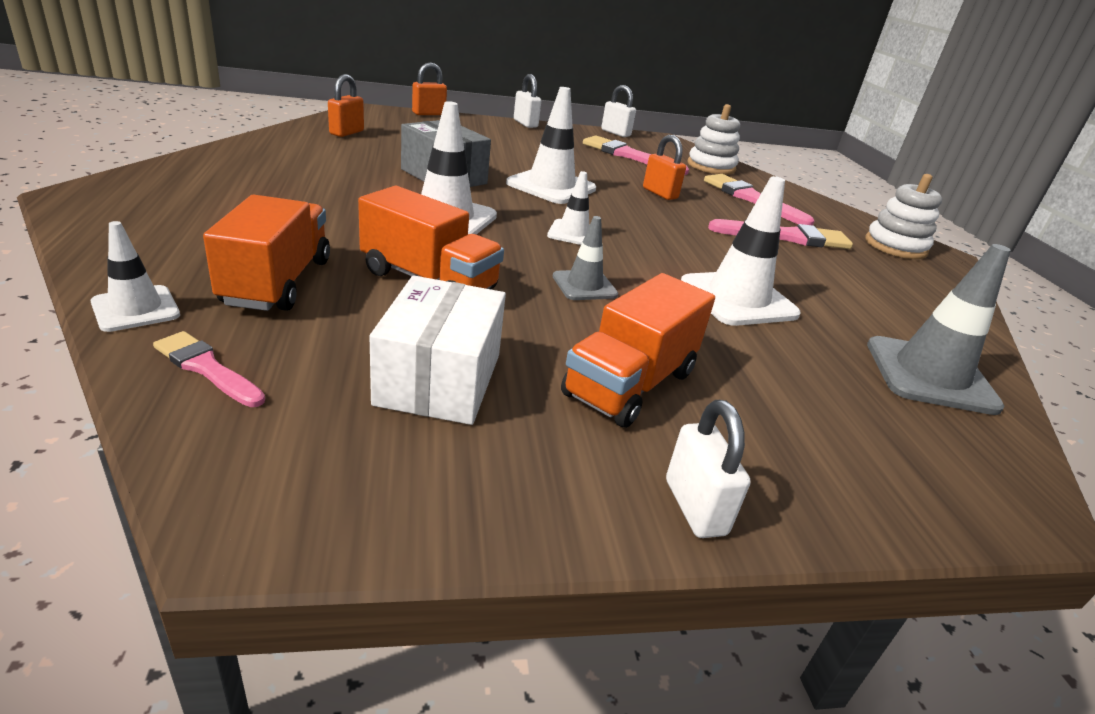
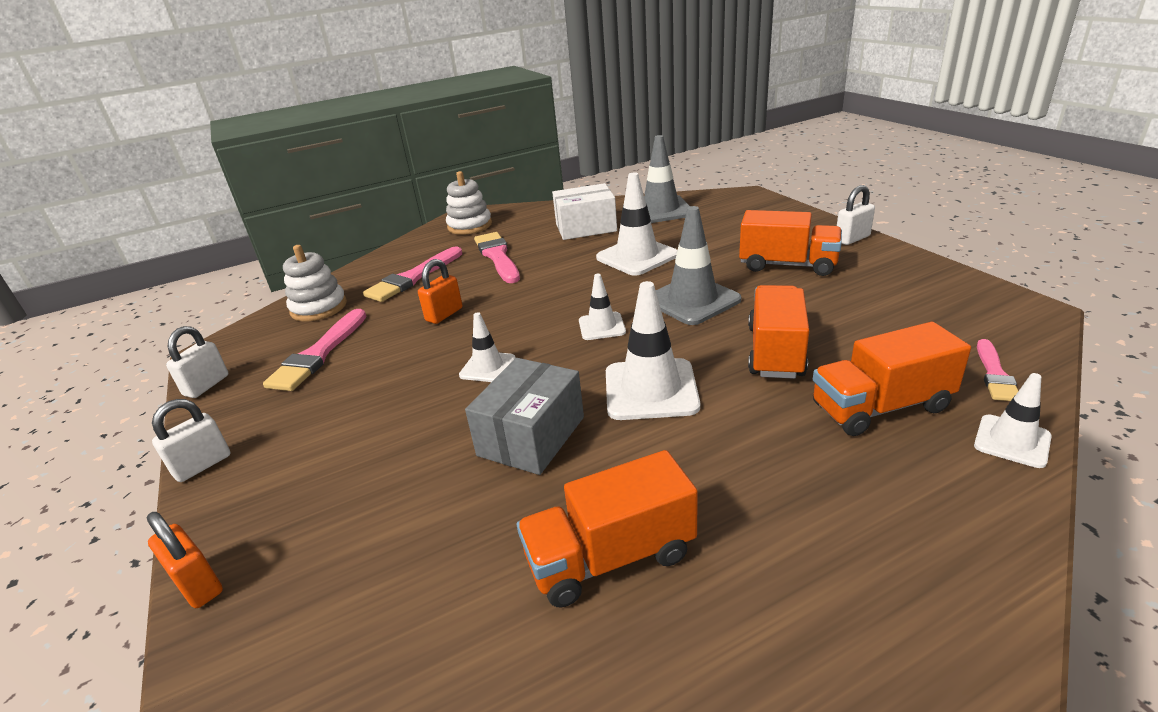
camera: 100 degrees left, 0 degrees up
(307, 164) = (610, 557): none -> orange truck
(347, 133) = (413, 612): orange padlock -> none
(439, 379) = (872, 308): white box -> white box (586, 227)
(551, 186) = (488, 367): white traffic cone -> white traffic cone, size x0.57
(584, 286) = (692, 300): grey traffic cone -> grey traffic cone, size x1.75

